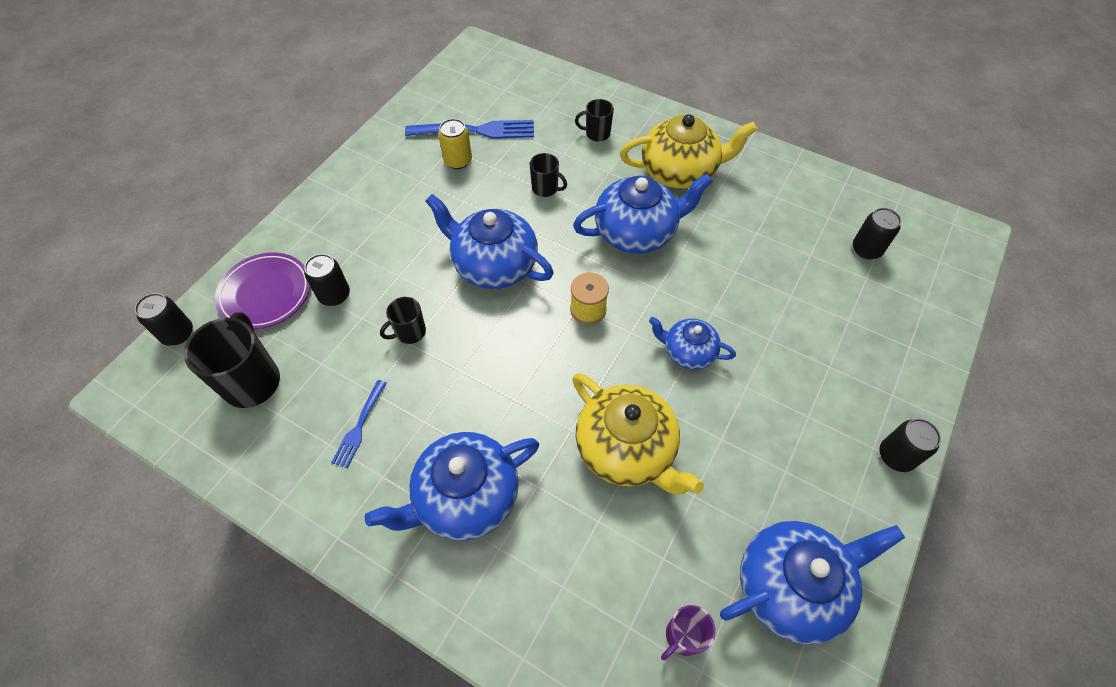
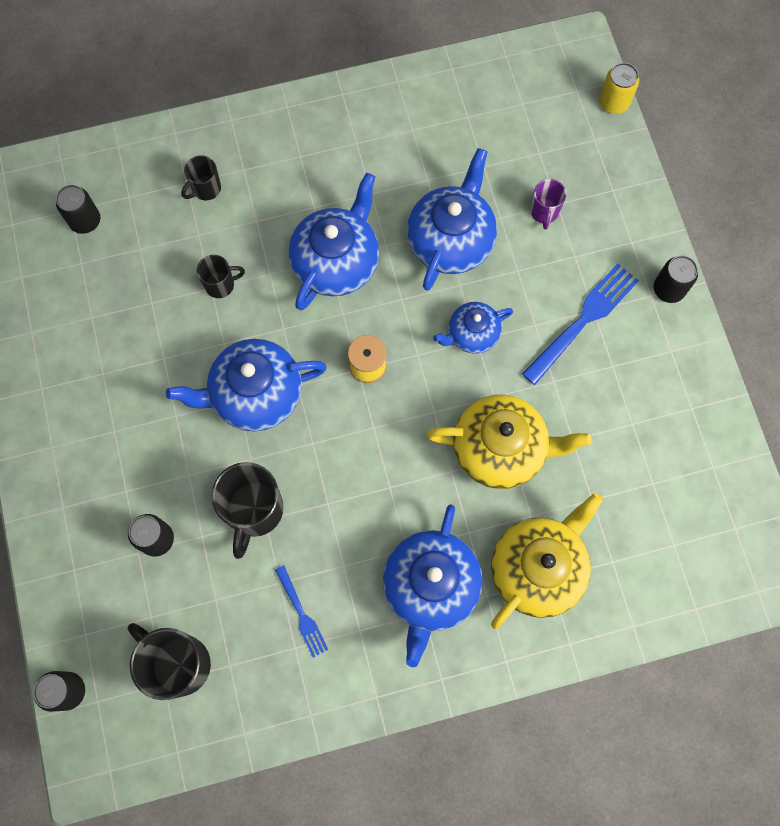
camera: 45 degrees left, 15 degrees up
(265, 293) = (97, 592): purple plate -> none
(410, 332) = (254, 511): black mug -> black mug, size x1.83
(458, 161) = (114, 324): yellow can -> yellow can (613, 102)
(476, 131) = (94, 278): blue fork -> blue fork (583, 320)
(680, 172) = (314, 170): yellow teapot -> yellow teapot (538, 568)
(683, 636) = (646, 535): purple mug -> purple mug (544, 212)
(791, 586) = (679, 442): blue teapot -> blue teapot (451, 240)
(866, 249) = (519, 125): black can -> black can (85, 221)

